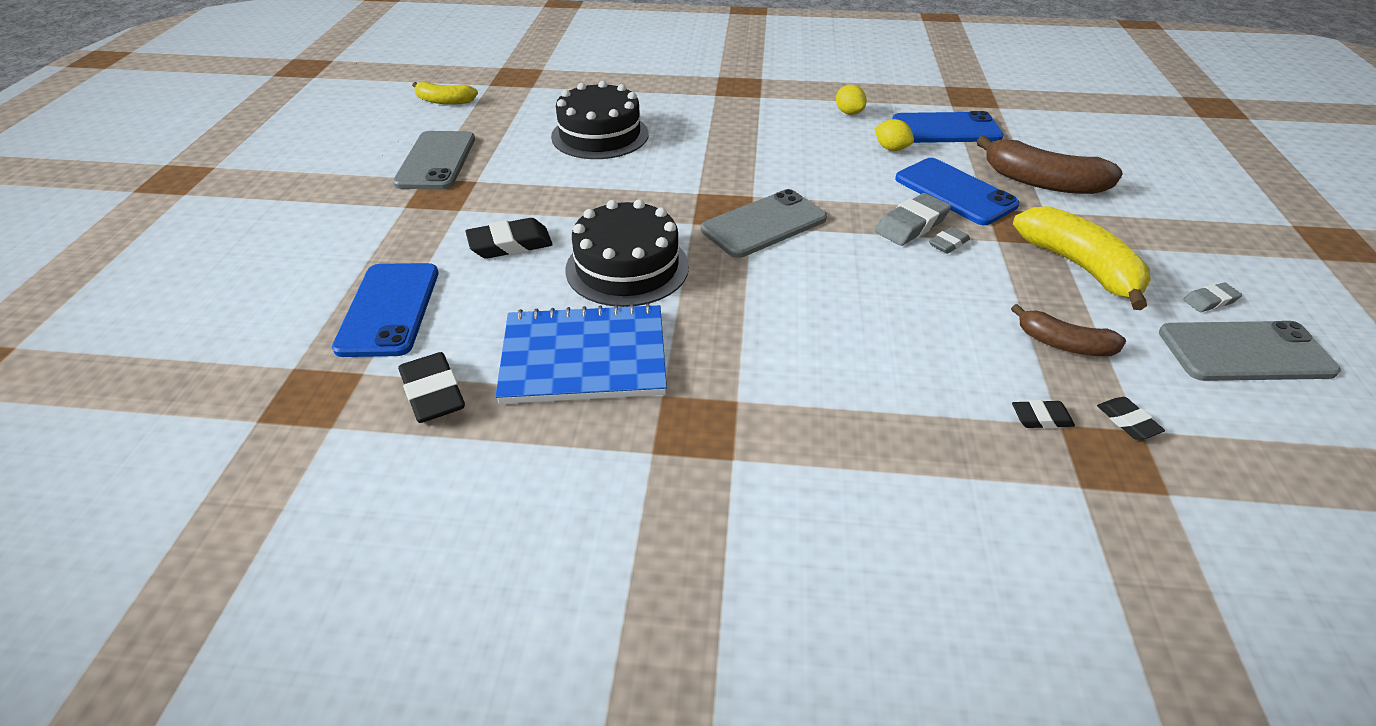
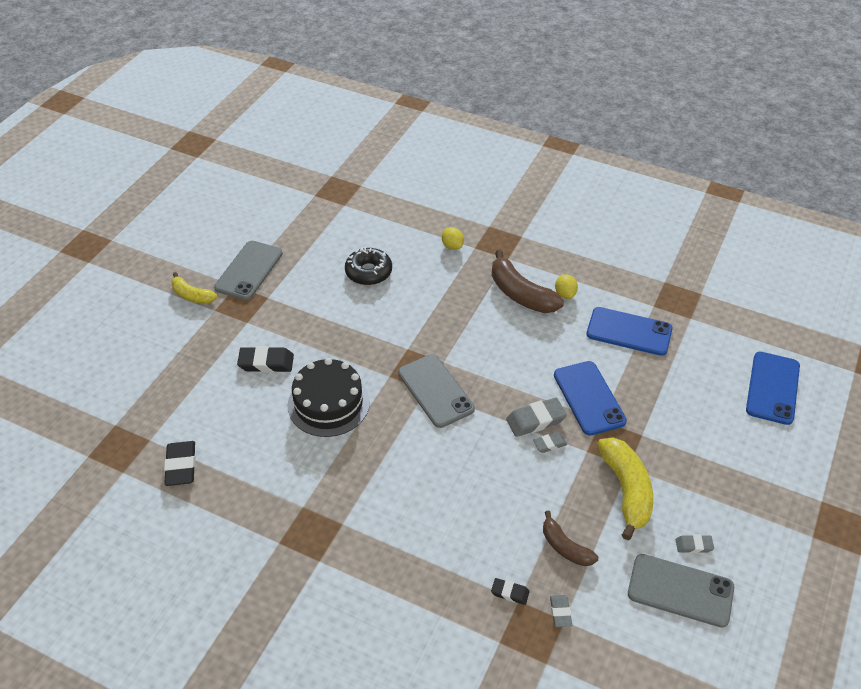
camera: 20 degrees right, 5 degrees up
(389, 309) = (177, 396): blue phone -> blue phone (772, 388)
(444, 101) = (276, 207): yellow banana -> yellow banana (192, 295)
(584, 357) = (271, 466): blue notebook -> none
(600, 135) = (368, 272): black cake -> black donut
(764, 224) = (435, 391): grey phone -> grey phone turned 75 degrees clockwise
(891, 149) = (572, 341): yellow lemon -> yellow lemon (452, 246)
(1041, 182) = (661, 406): brown banana -> brown banana (520, 294)
(1127, 421) = (560, 612): black eraser -> grey eraser

